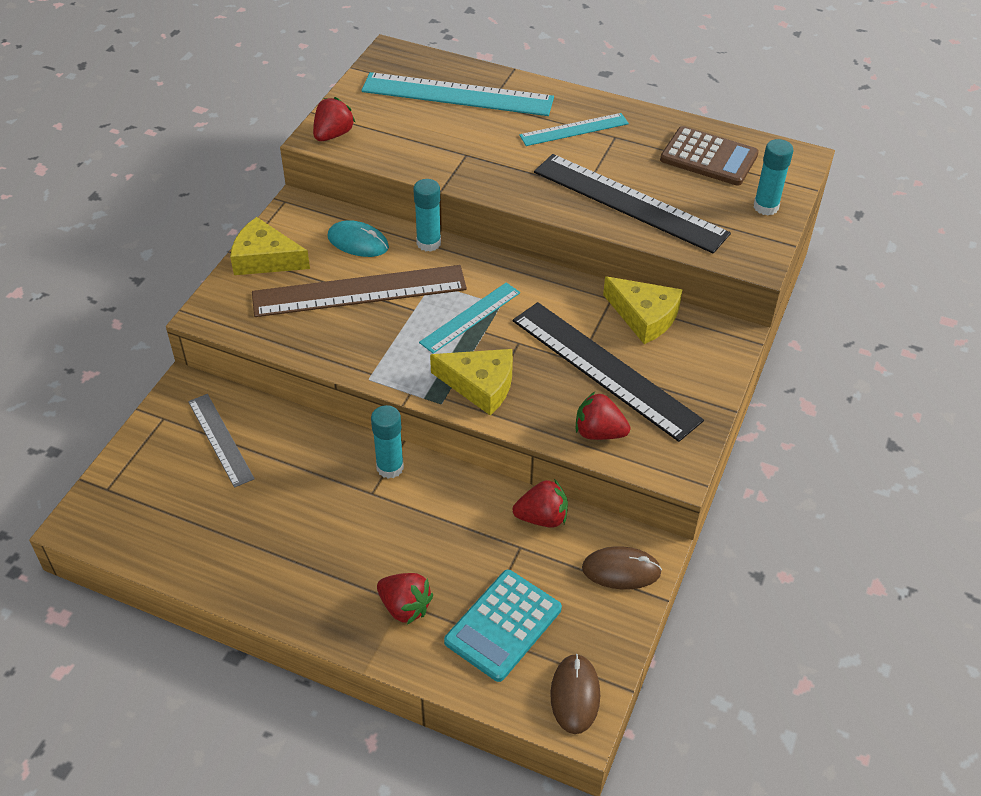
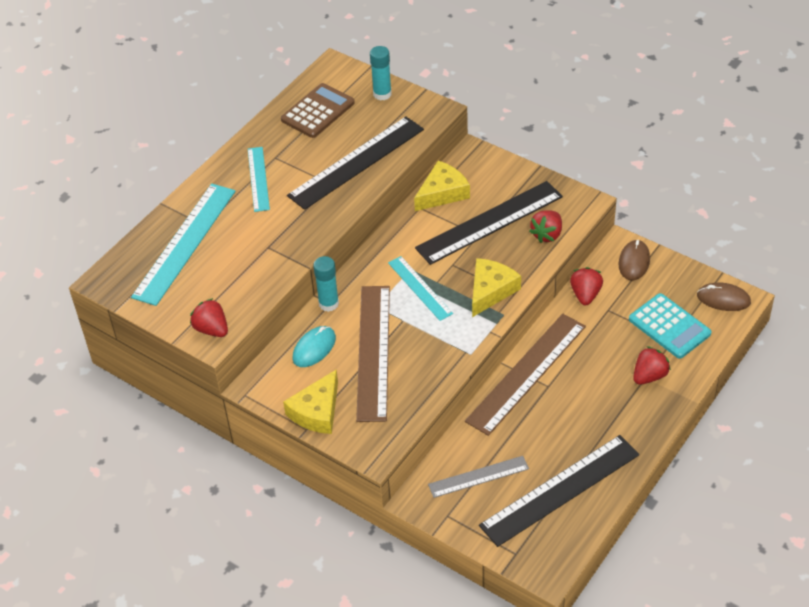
camera: 75 degrees left, 0 degrees up
(202, 523) = (560, 490): none -> black ruler
(390, 467) = (526, 373): turquoise glue stick -> brown ruler

